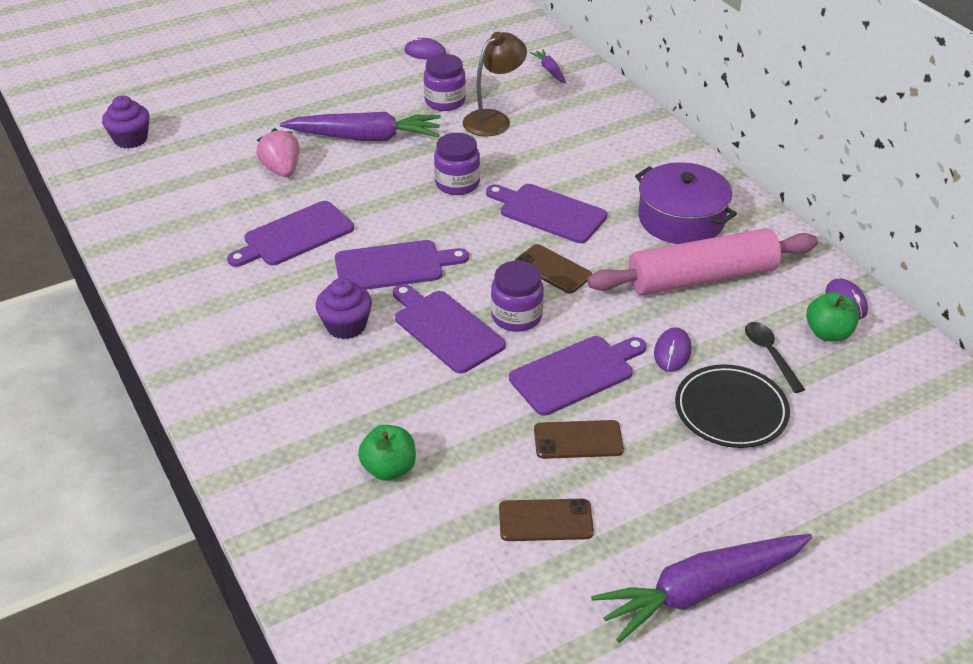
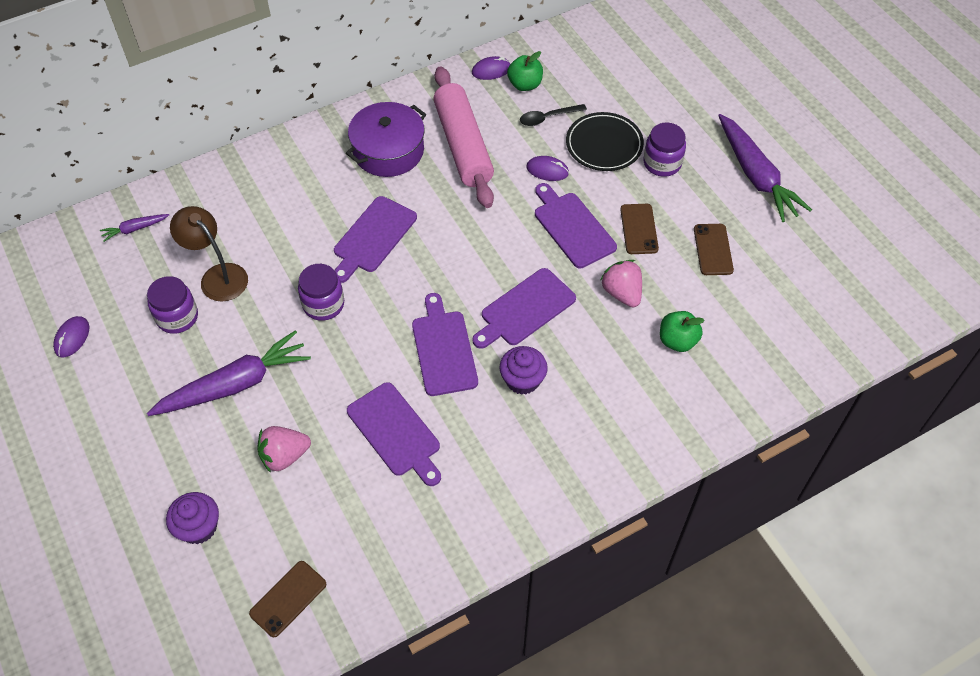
camera: 90 degrees left, 15 degrees up
(131, 139) = (204, 623): purple cupcake -> purple cupcake (198, 527)
(365, 138) = (235, 384): purple carrot -> purple carrot turned 60 degrees clockwise
(468, 417) = (622, 293): none -> pink strawberry
(516, 316) = (509, 262): purple jar -> purple jar (662, 163)
(553, 269) = (450, 237): brown phone -> brown phone (288, 598)

